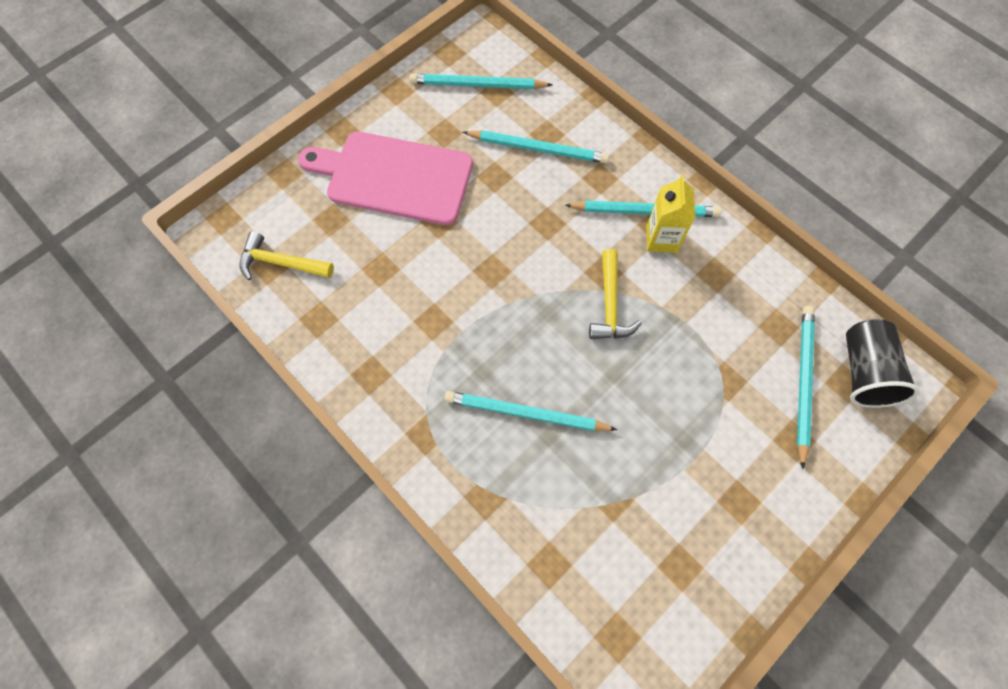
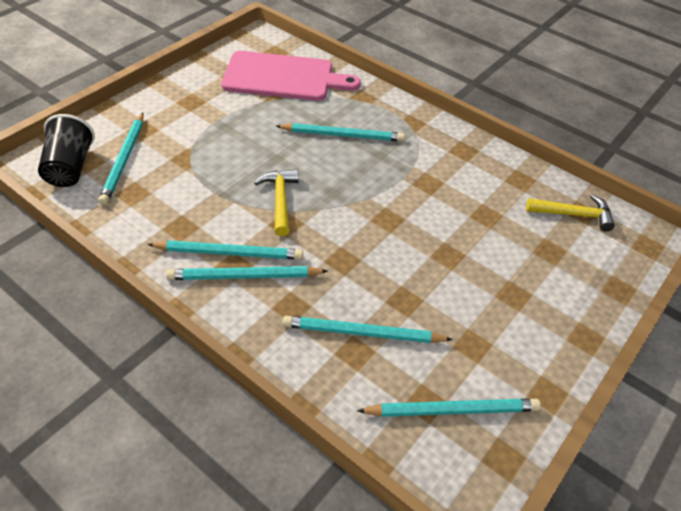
camera: 170 degrees right, 20 degrees down
(394, 177) = (507, 292): pink cutting board -> pink cutting board (283, 77)
(661, 239) = (229, 253): yellow carton -> turquoise pencil

